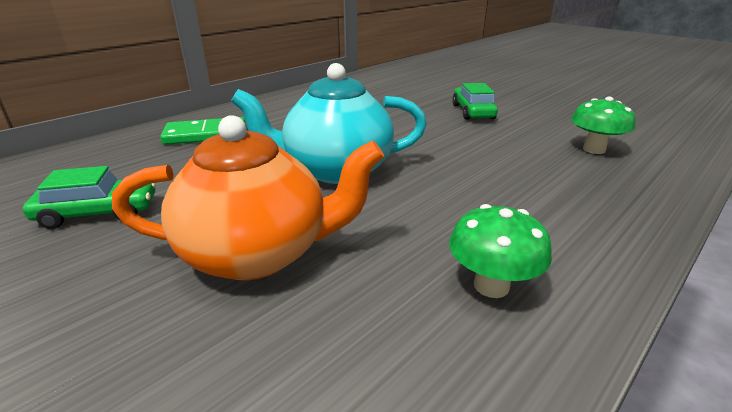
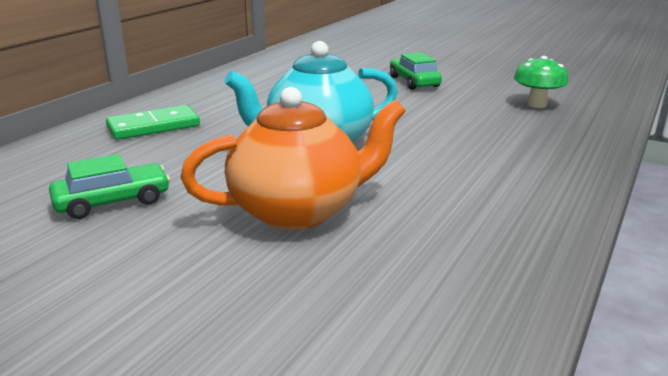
camera: 15 degrees left, 5 degrees down
(491, 285) = (499, 206): green mushroom -> none

